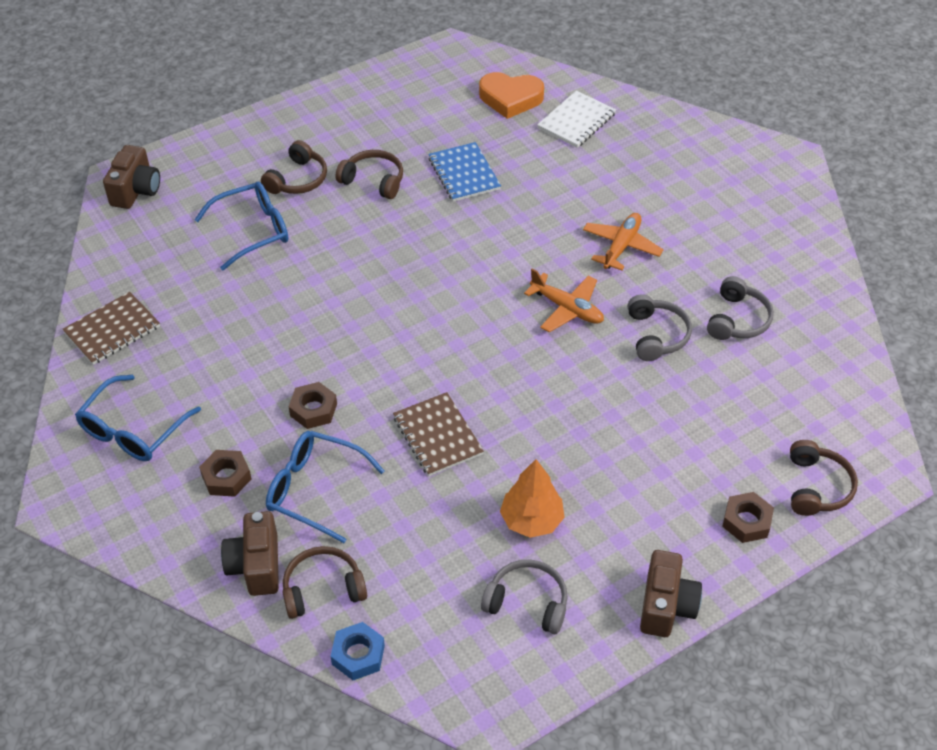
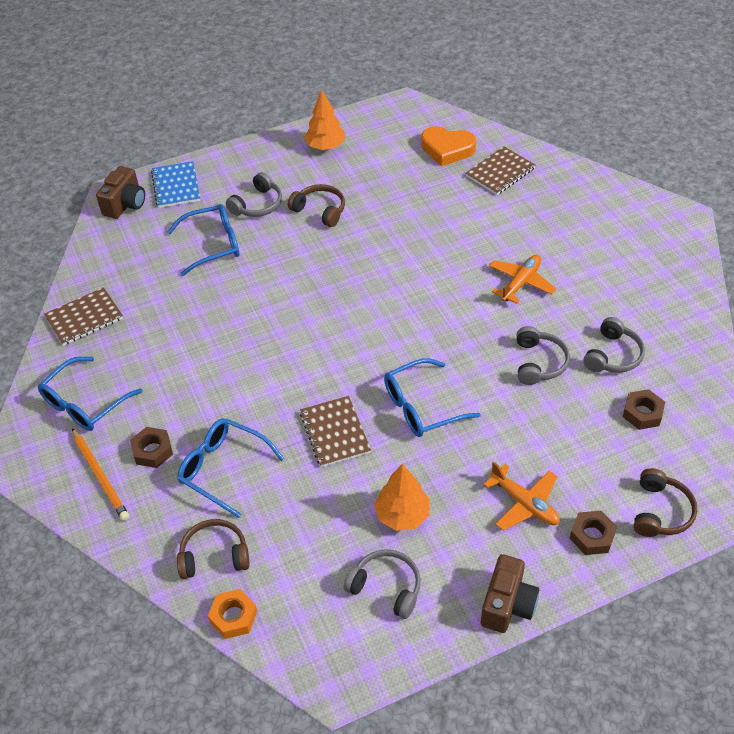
camera: 10 degrees right, 0 degrees up
(169, 512) = (100, 476): none -> orange pencil
(256, 565) = (163, 529): brown camera -> none
(297, 179) = (257, 204): brown headphones -> grey headphones
(313, 410) = (235, 400): brown nut -> brown nut (642, 413)
(358, 655) = (233, 617): blue nut -> orange nut
(366, 104) = (325, 146): none -> orange tree
(464, 174) = (397, 210): blue notebook -> blue notebook (176, 186)
(532, 397) = (421, 407): none -> blue glasses
(567, 308) = (464, 332): orange plane -> orange plane (524, 503)
(576, 121) = (500, 172): white notebook -> brown notebook

